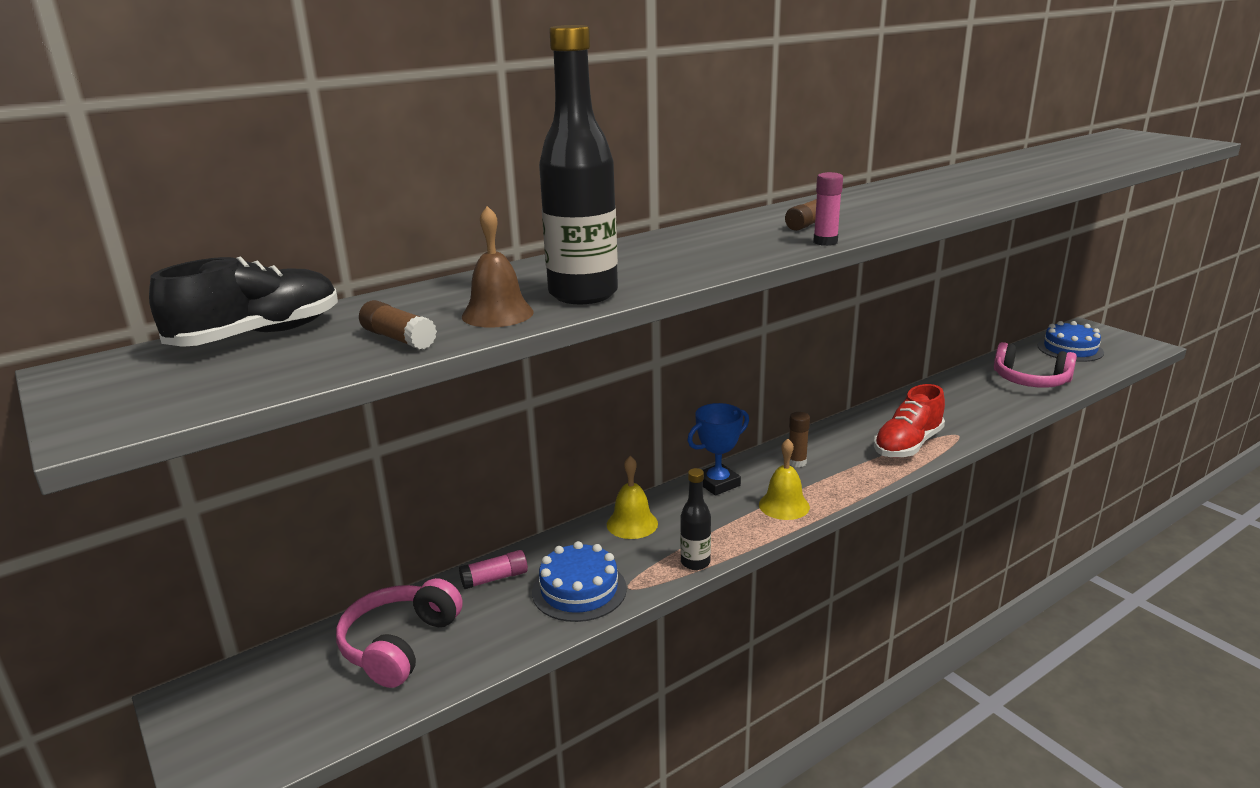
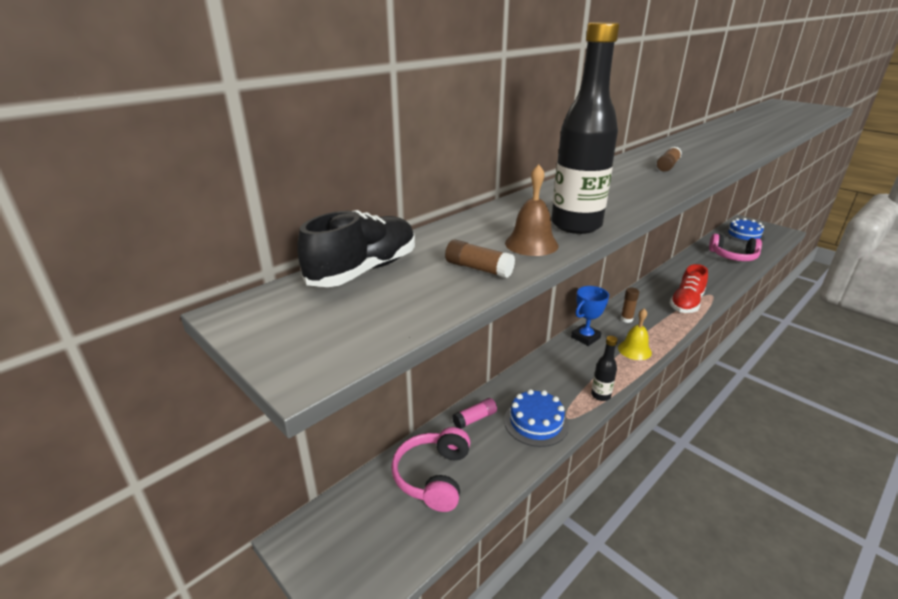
camera: 10 degrees left, 5 degrees up
(632, 524) = (545, 370): yellow bell -> none
(825, 242) = (693, 179): pink glue stick -> none

